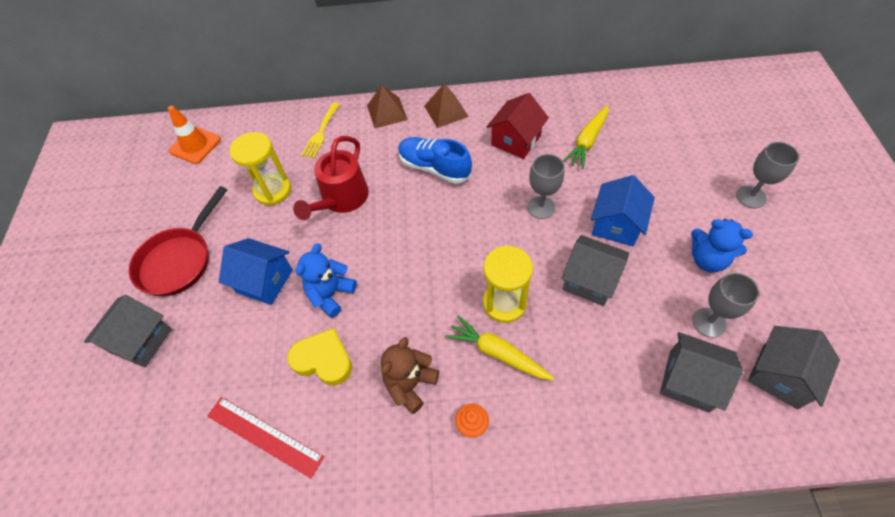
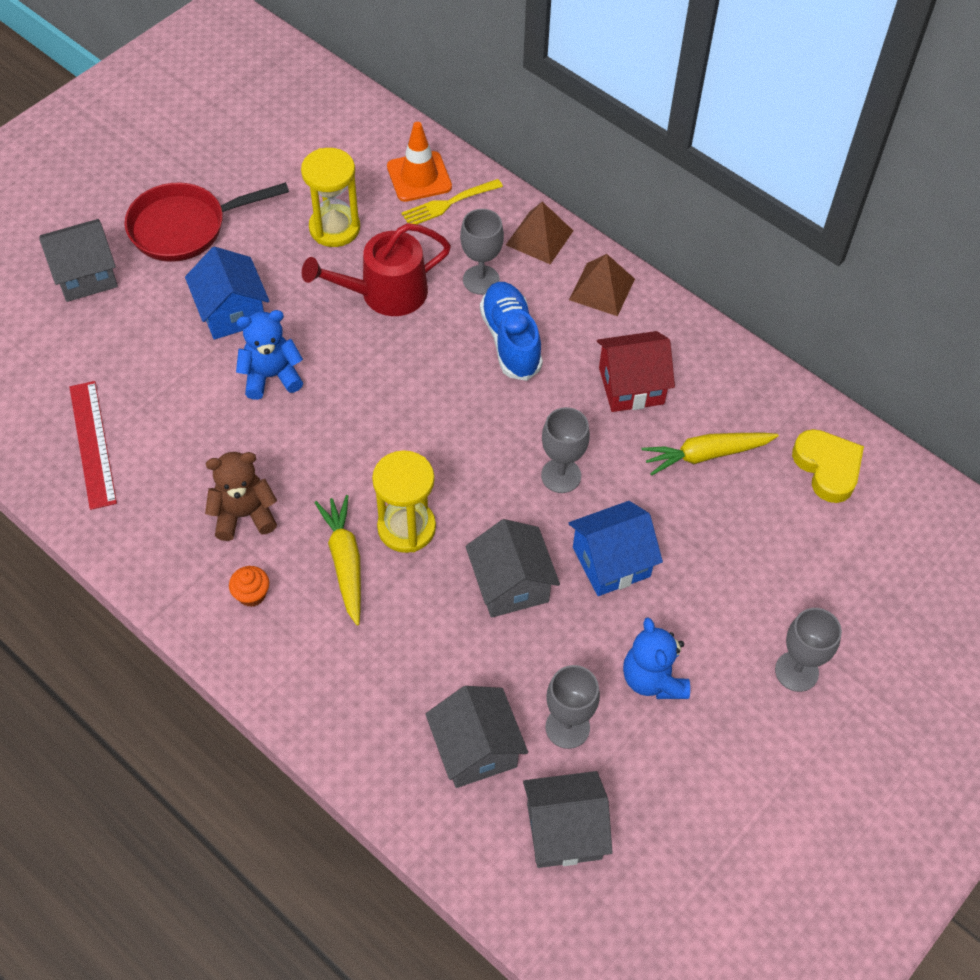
camera: 40 degrees right, 0 degrees up
(195, 145) = (318, 116): orange traffic cone -> orange traffic cone (419, 177)
(323, 360) = (201, 427): yellow heart -> yellow heart (827, 468)
(383, 153) = (481, 280): none -> grey goblet

